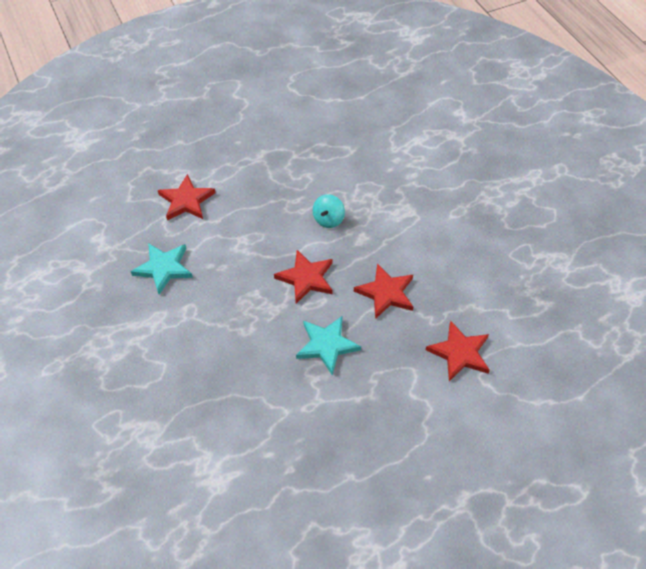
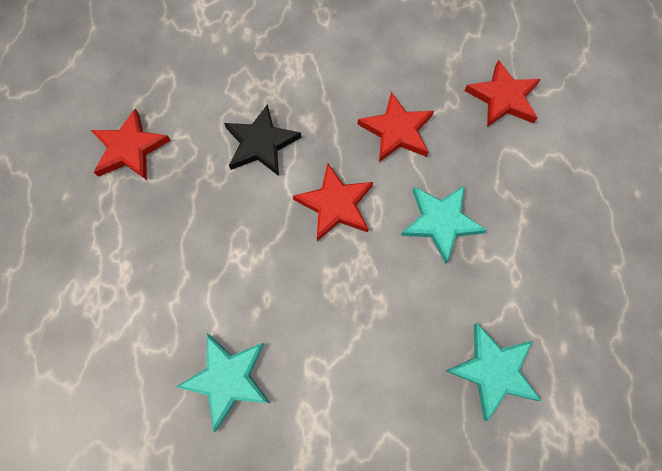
camera: 65 degrees left, 15 degrees up
(186, 201) = (126, 303): red star -> red star (130, 148)
(232, 413) = (493, 370): none -> turquoise star
(328, 219) = (261, 143): turquoise spinning top -> black star

